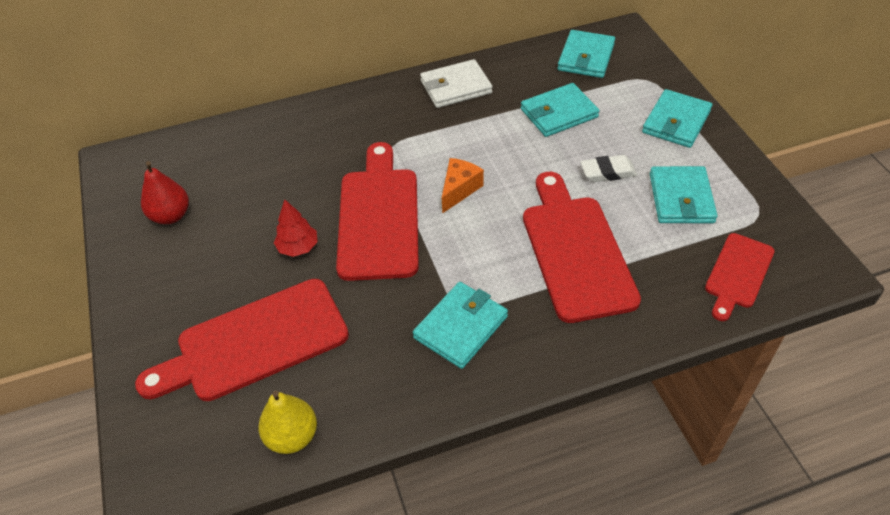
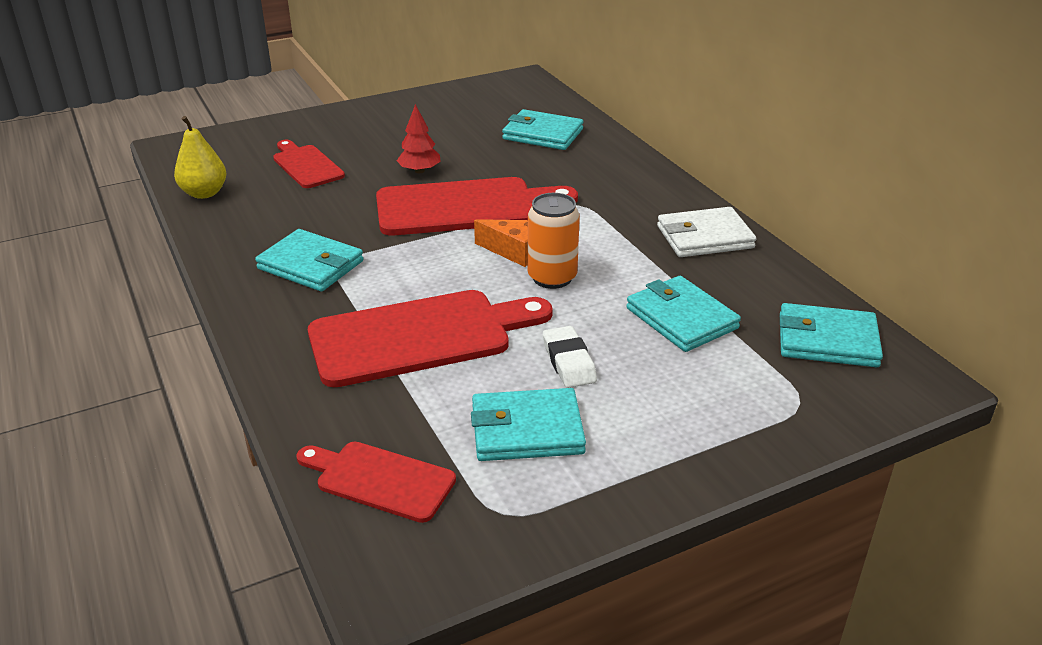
camera: 80 degrees right, 15 degrees down
(171, 216) = (456, 111): red pear -> none
(254, 342) = (306, 165): red cutting board -> red cutting board, size x0.57
(456, 87) = (704, 237): white wallet -> white wallet turned 75 degrees counterclockwise
(501, 171) = (552, 277): none -> orange can
(676, 122) = (702, 431): turquoise wallet -> turquoise wallet (543, 134)

